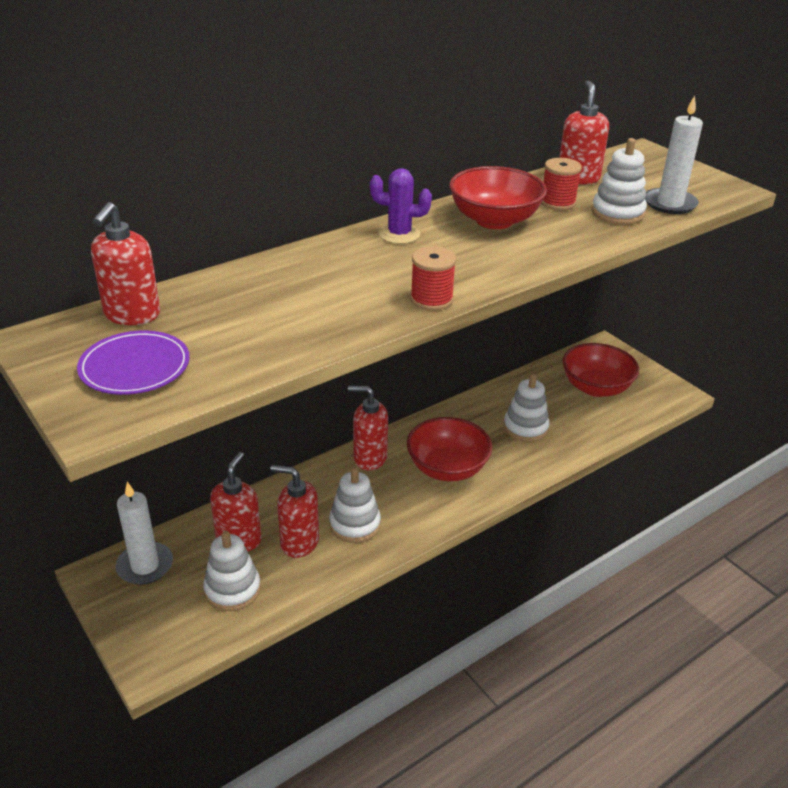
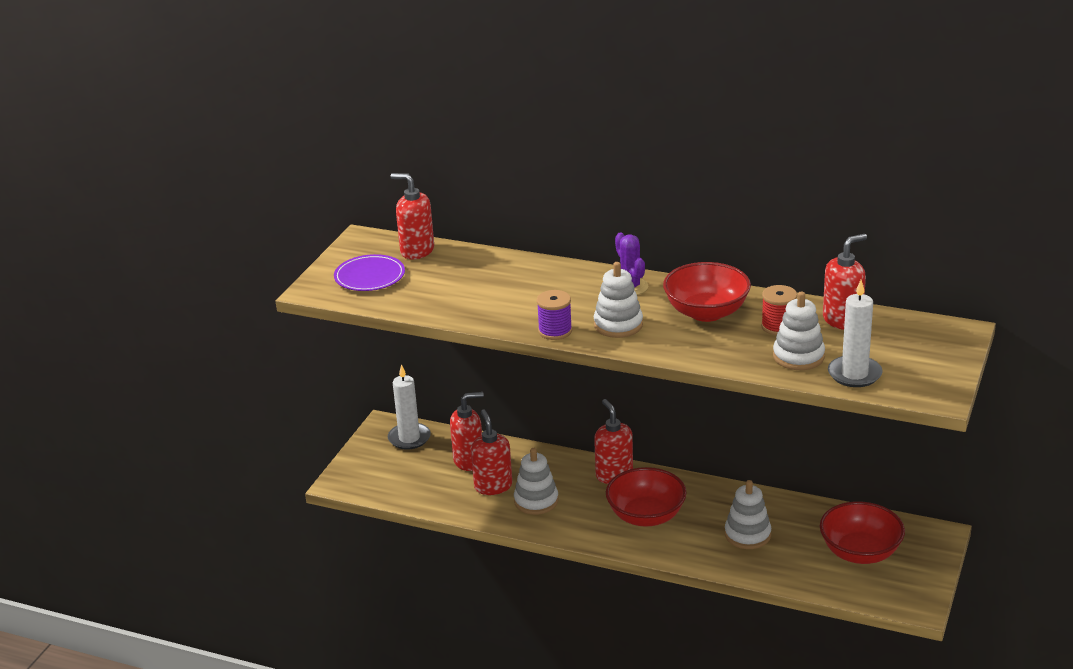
camera: 60 degrees right, 5 degrees down
(132, 315) = (417, 251): red soap dispenser -> red soap dispenser turned 45 degrees clockwise
(232, 589) = (424, 481): white stacking toy -> white stacking toy (618, 325)
(431, 299) = (555, 331): red spool -> purple spool

